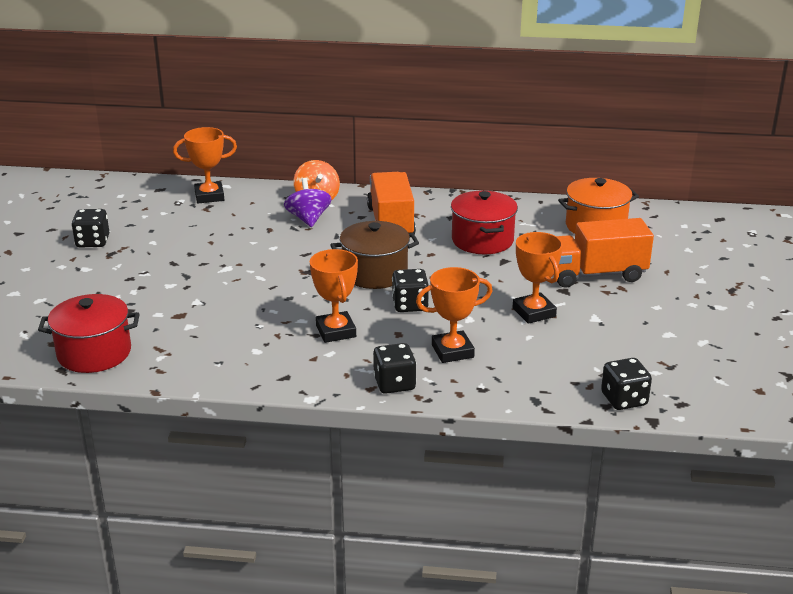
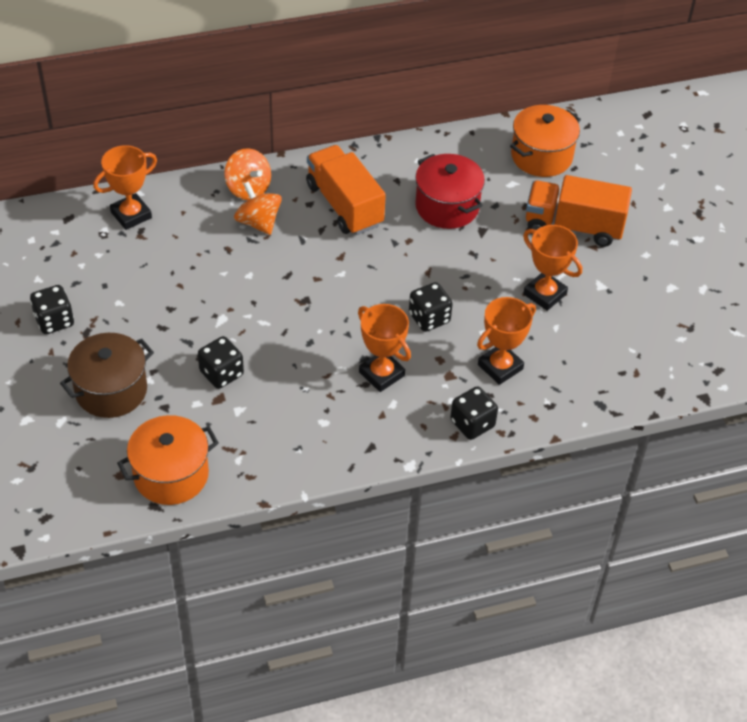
camera: 25 degrees left, 20 degrees up
(94, 353) = (171, 475): red pot -> orange pot
(308, 219) = (258, 222): purple spinning top -> orange spinning top
(375, 273) = (371, 283): brown pot -> brown pot (111, 390)
(595, 274) = (573, 226): orange truck -> orange truck turned 45 degrees clockwise
(624, 399) = (671, 380): black dice -> black dice (221, 373)

